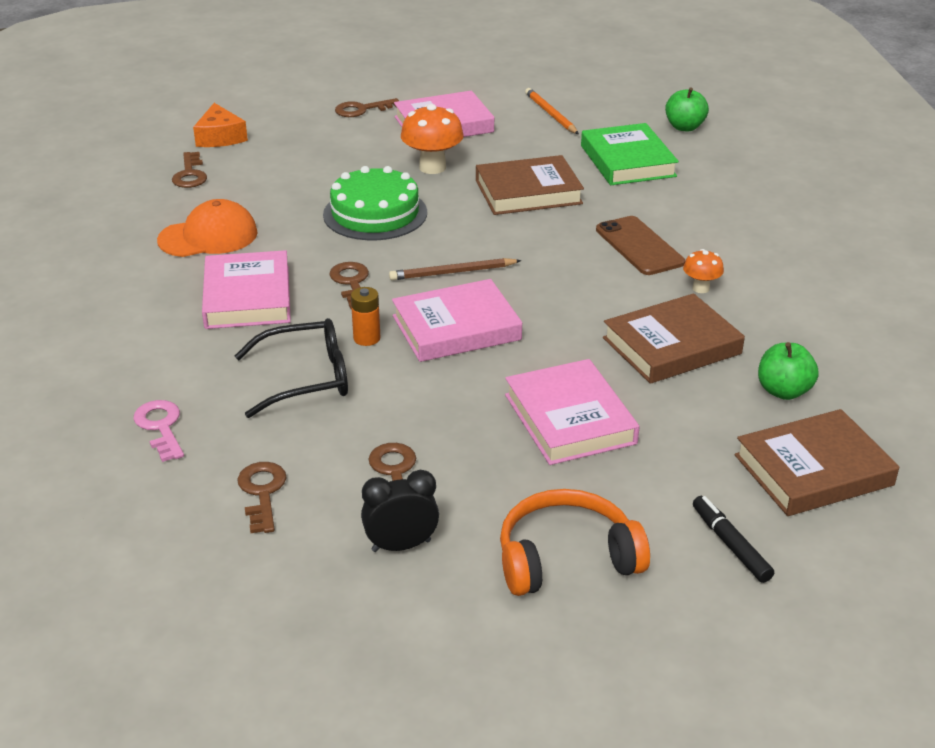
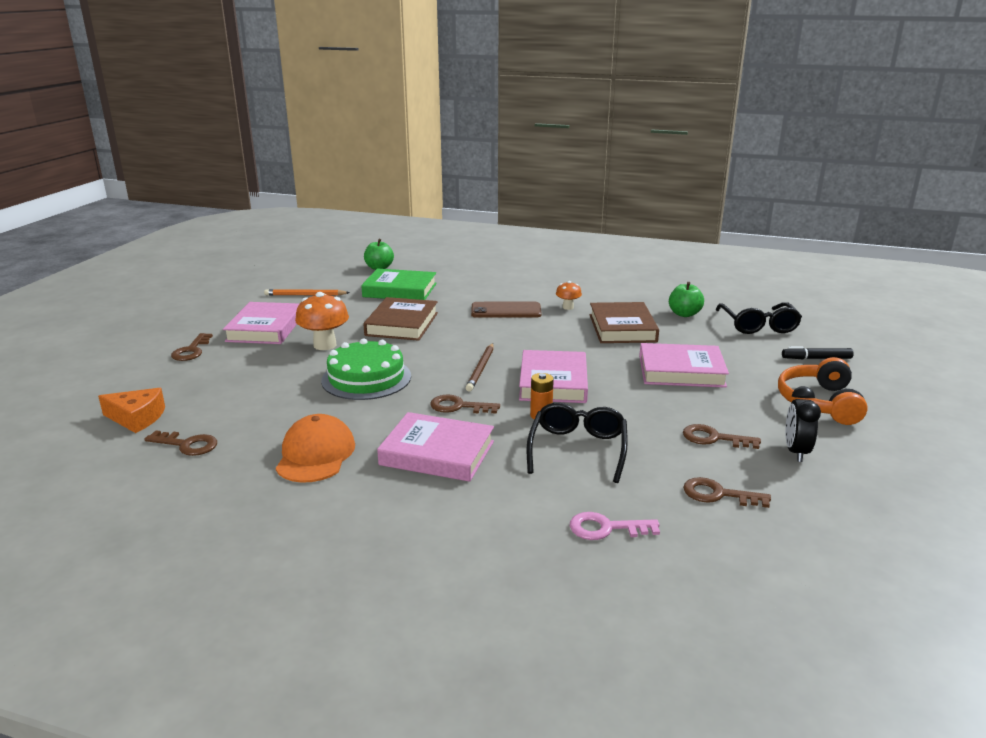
camera: 65 degrees left, 10 degrees down
(813, 470) = (758, 325): brown book -> black glasses

